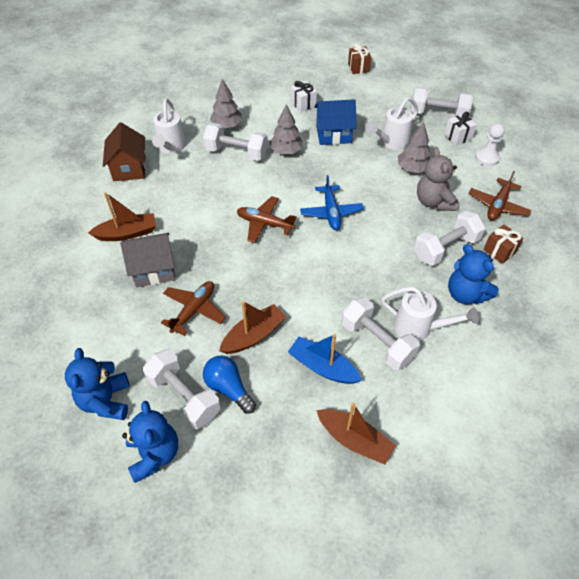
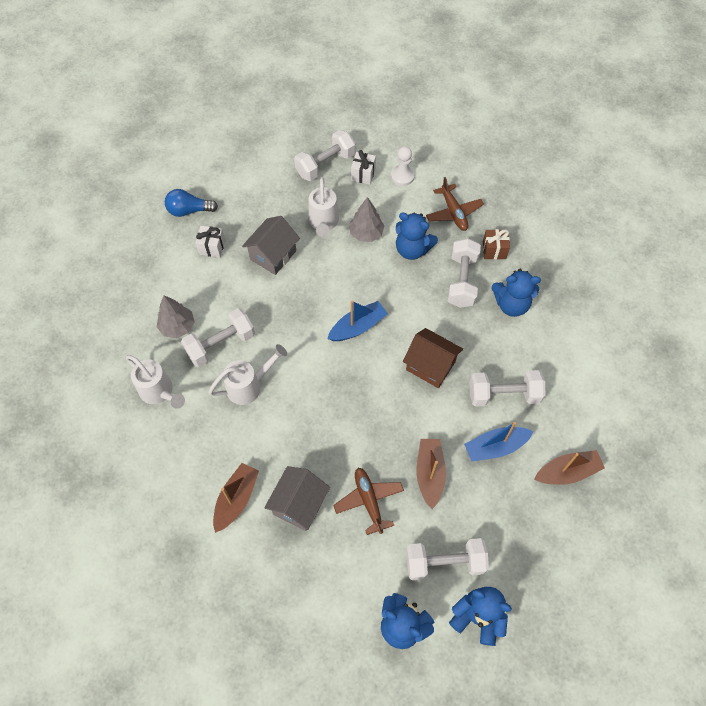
camera: 50 degrees left, 10 degrees up
(129, 168) = (153, 446): brown house -> brown house (430, 366)
(229, 388) = (462, 525): blue light bulb -> blue light bulb (189, 210)
(265, 223) = (325, 383): brown plane -> none
(286, 151) = (257, 305): grey tree -> none
(331, 212) = (358, 327): blue plane -> blue boat
(333, 134) = (273, 255): blue house -> grey house
(358, 68) = (209, 169): brown gift -> none
(418, 328) = (514, 358): white watering can -> white watering can (249, 386)
(433, 202) = (412, 249): grey teddy bear -> blue teddy bear

